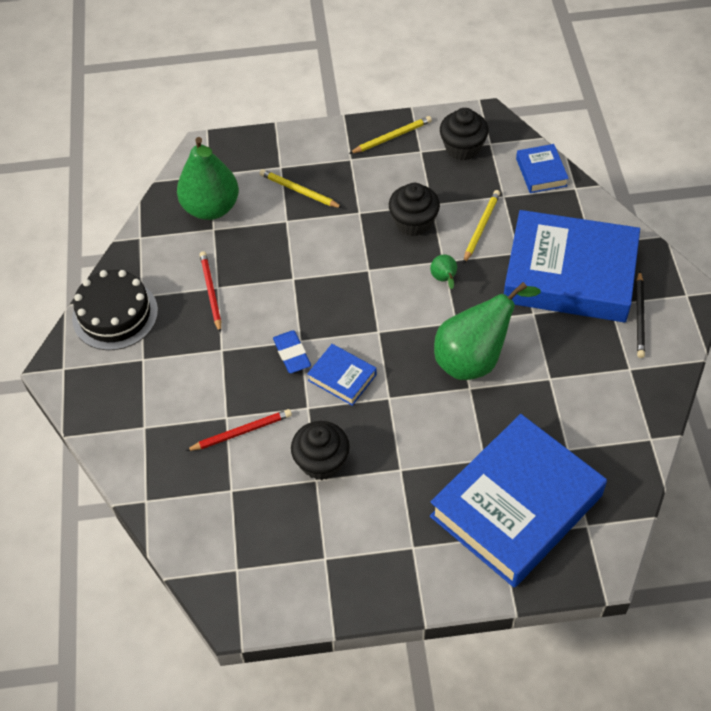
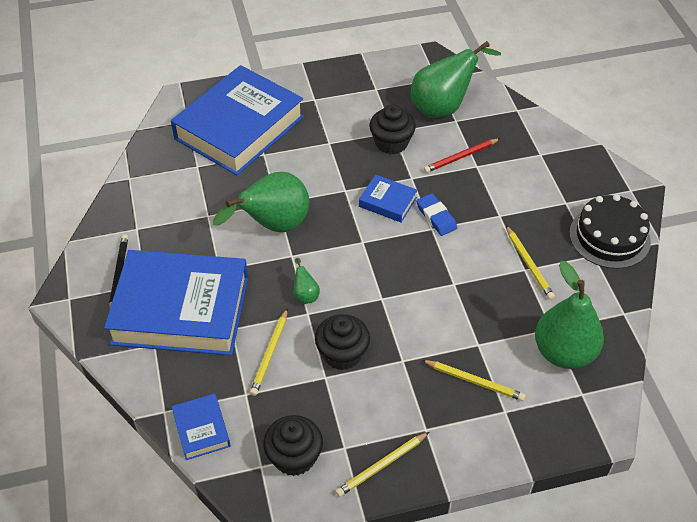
camera: 170 degrees right, 5 degrees down
(211, 292) = (529, 264): red pencil -> yellow pencil
(241, 514) = (443, 107): none -> green pear

